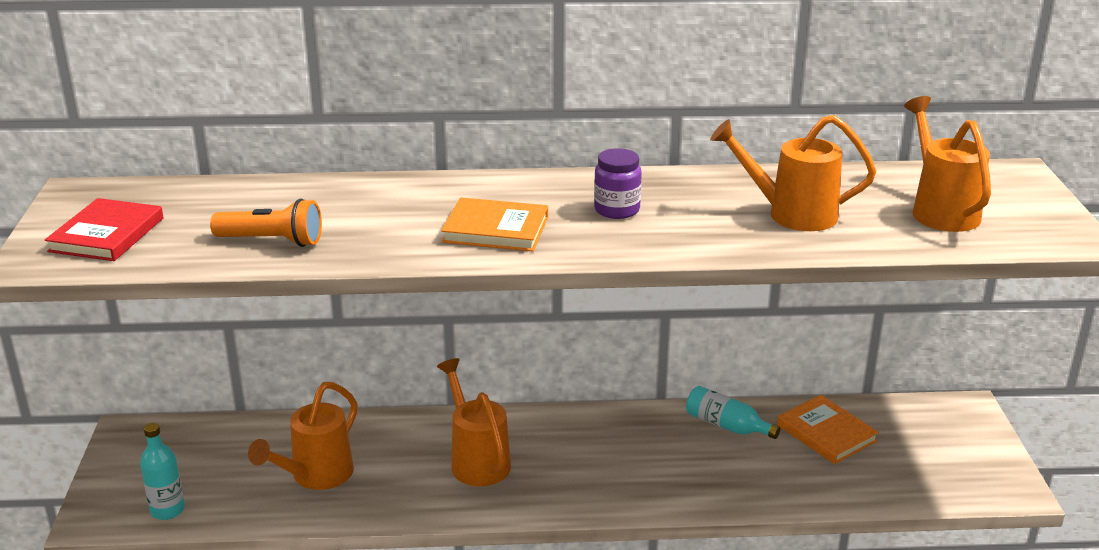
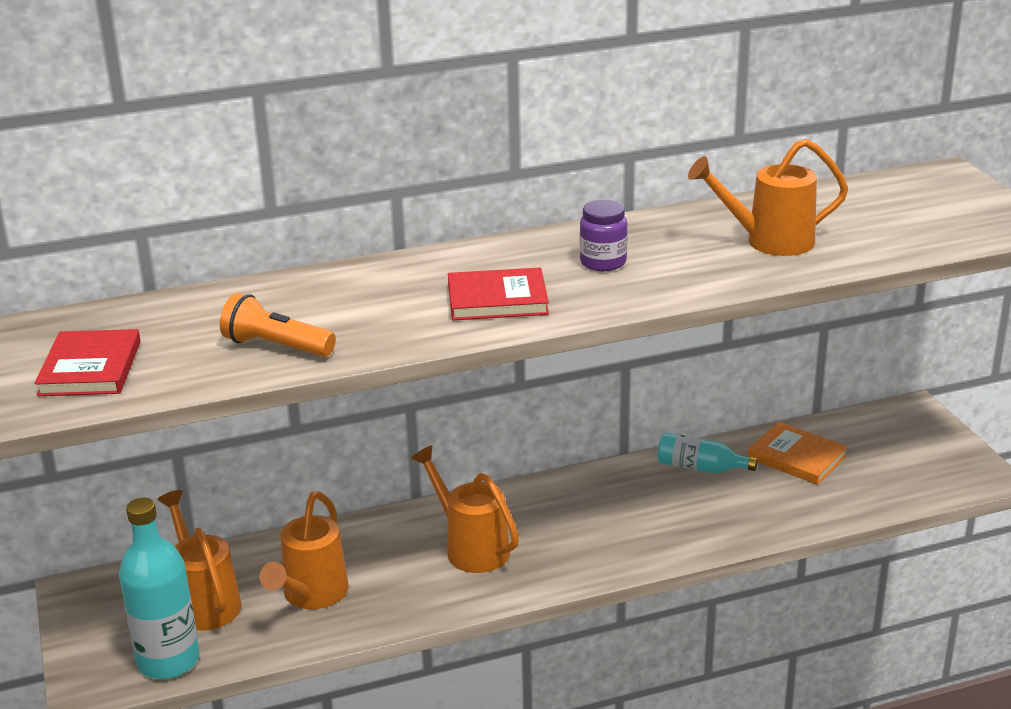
camera: 15 degrees left, 0 degrees up
(167, 510) = (168, 661): turquoise bottle -> turquoise bottle, size x1.68
(272, 241) = (276, 346): orange flashlight -> orange flashlight turned 150 degrees counterclockwise
(496, 229) = (497, 299): orange book -> red book
(940, 210) = (900, 218): orange watering can -> orange watering can (204, 602)

